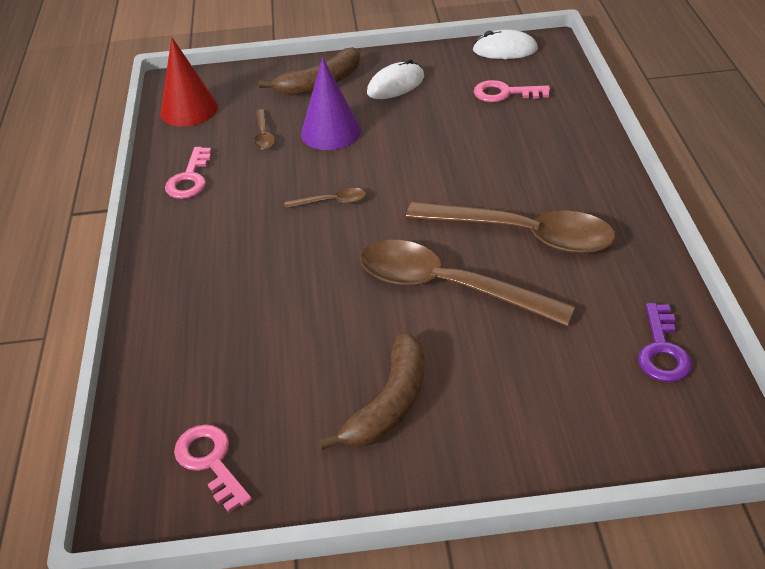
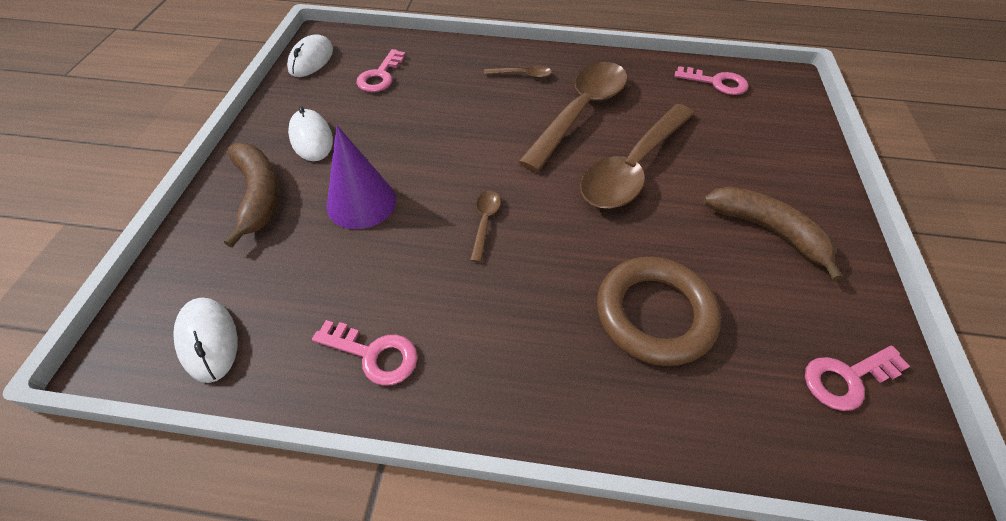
camera: 80 degrees left, 10 degrees up
(189, 110) = (208, 340): red cone -> white mouse
(256, 321) = (654, 314): none -> brown ring
(264, 135) = (328, 263): brown spoon -> brown spoon (522, 75)
(662, 350) = (716, 83): purple key -> pink key

